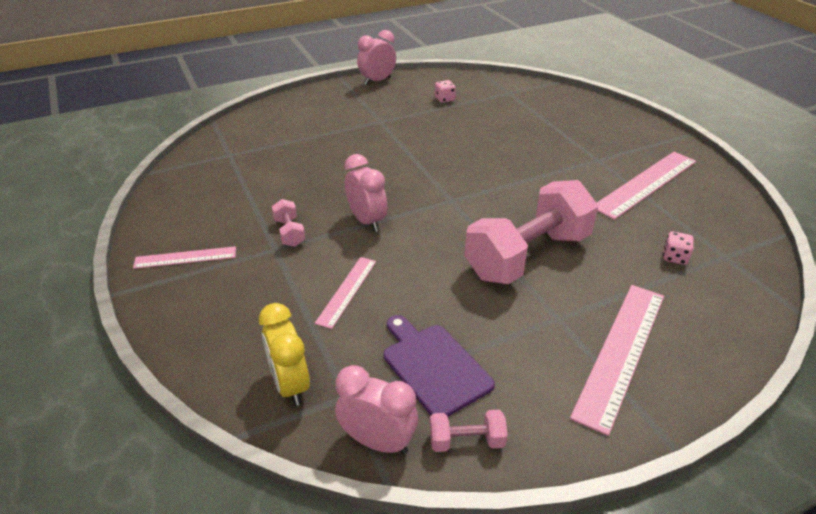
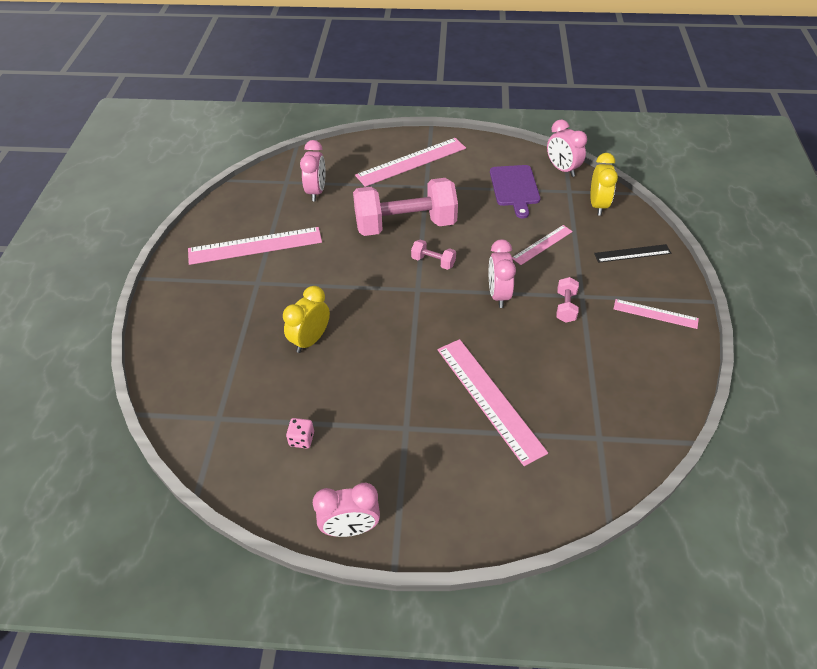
camera: 150 degrees left, 10 degrees up
(221, 321) = (632, 253): none -> black ruler
(328, 150) = (489, 399): none -> pink ruler
(466, 441) = (520, 157): pink dumbbell -> pink dumbbell (433, 262)
(501, 140) = (310, 340): none -> yellow clock
(675, 257) = (316, 192): pink dice -> pink clock

